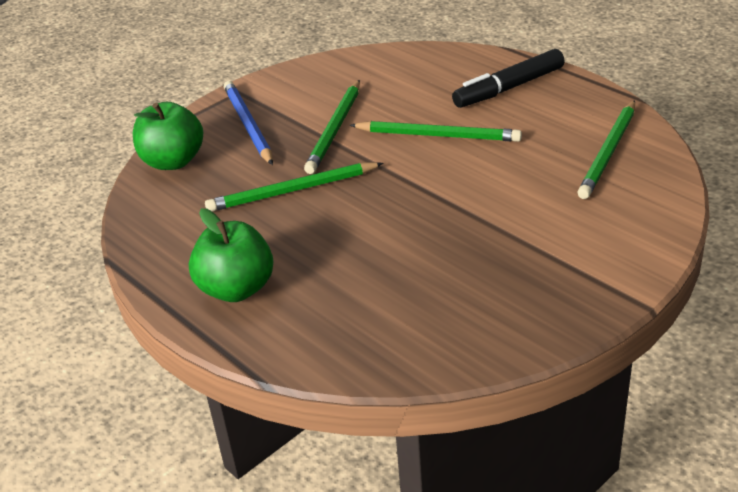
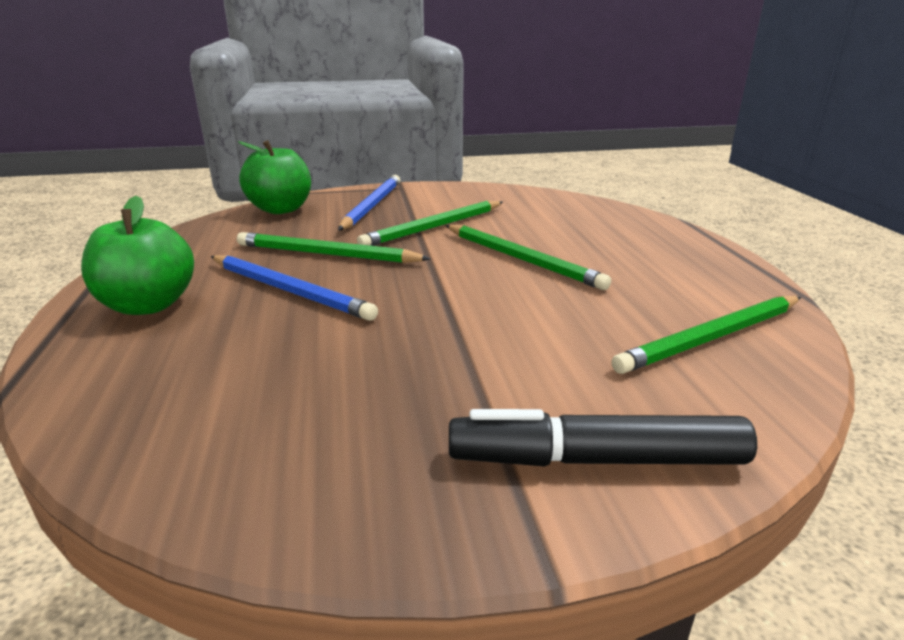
camera: 30 degrees right, 10 degrees down
(317, 232) = (289, 290): none -> blue pencil
(508, 88) = (648, 247): black marker -> black marker (595, 459)

